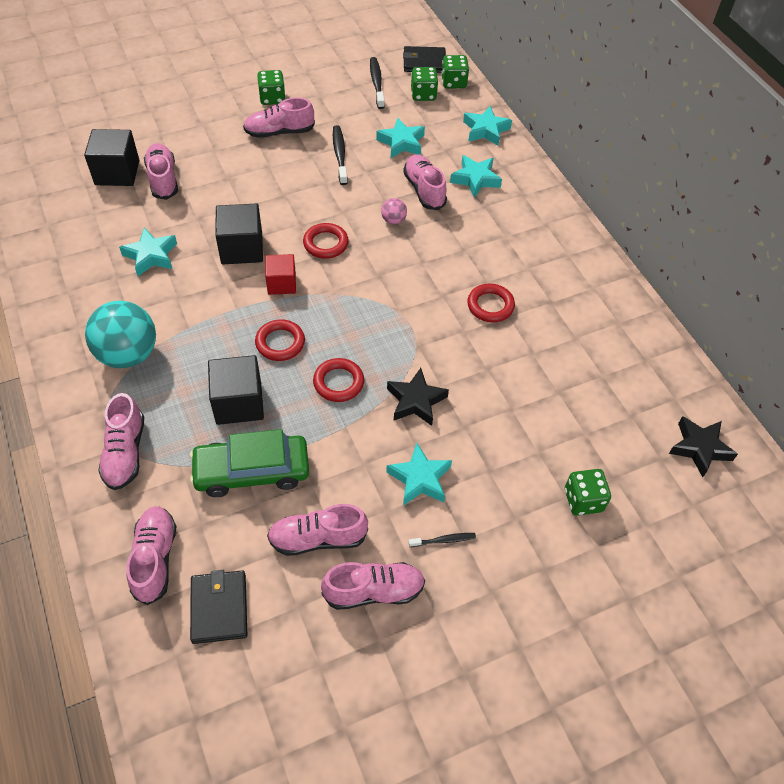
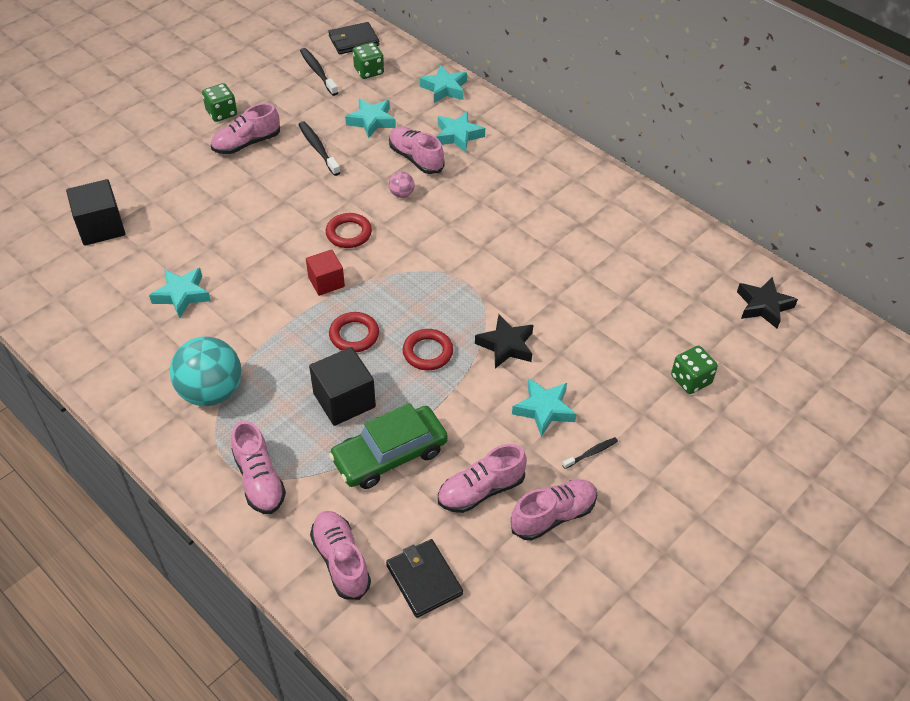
camera: 20 degrees left, 5 degrees down
(163, 179) = (153, 220): pink shoe -> none
(242, 248) = (269, 262): black cube -> none
(453, 82) = (392, 52): green dice -> none
(490, 305) = (529, 243): red ring -> none

